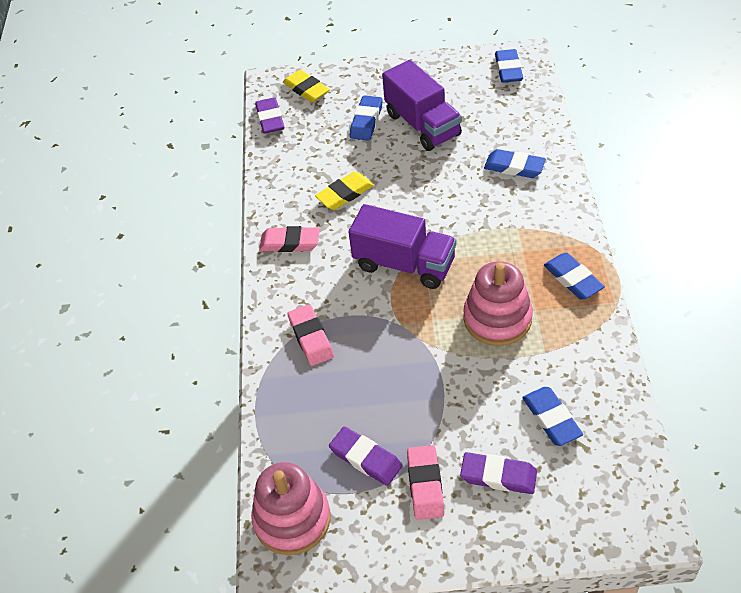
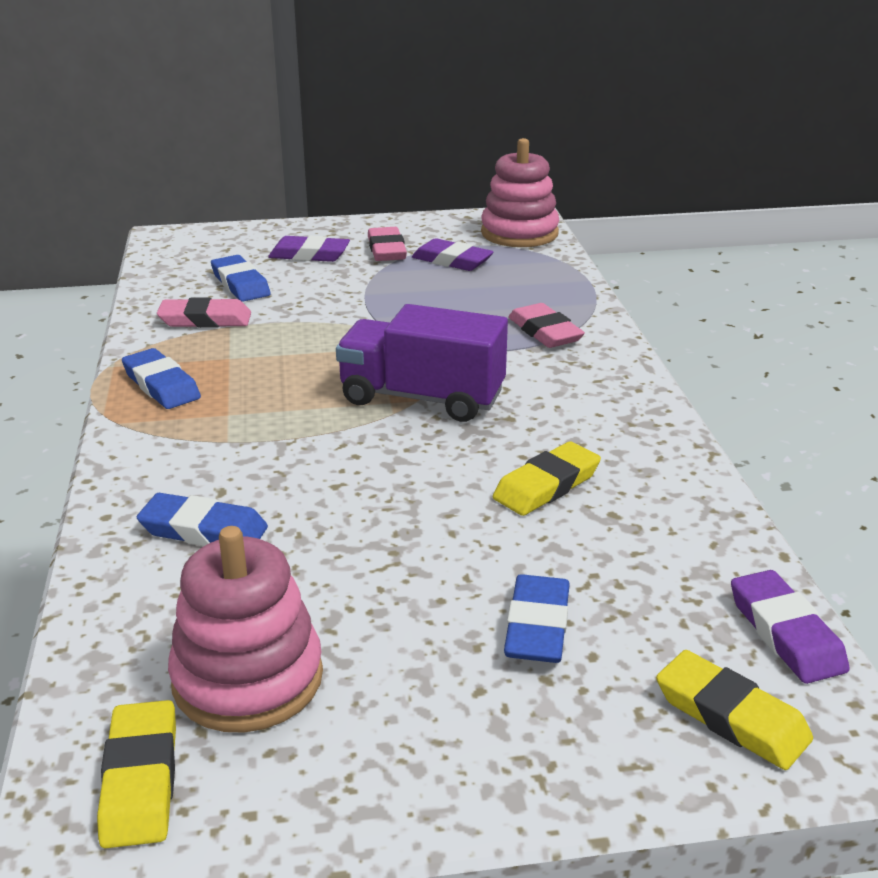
camera: 170 degrees right, 20 degrees down
(290, 242) = (621, 420): pink eraser -> pink eraser (205, 320)
(422, 125) = (397, 617): purple truck -> none
(497, 319) = (286, 349): pink stacking toy -> pink stacking toy (248, 678)
(508, 69) = (140, 780): blue eraser -> yellow eraser

